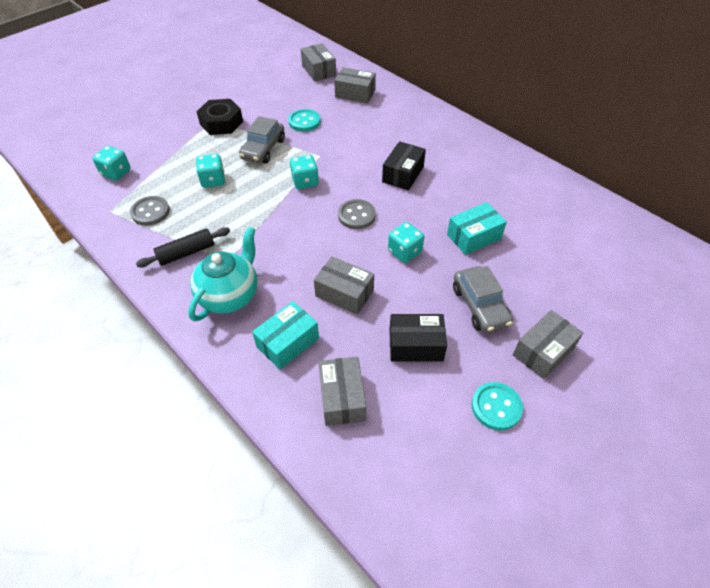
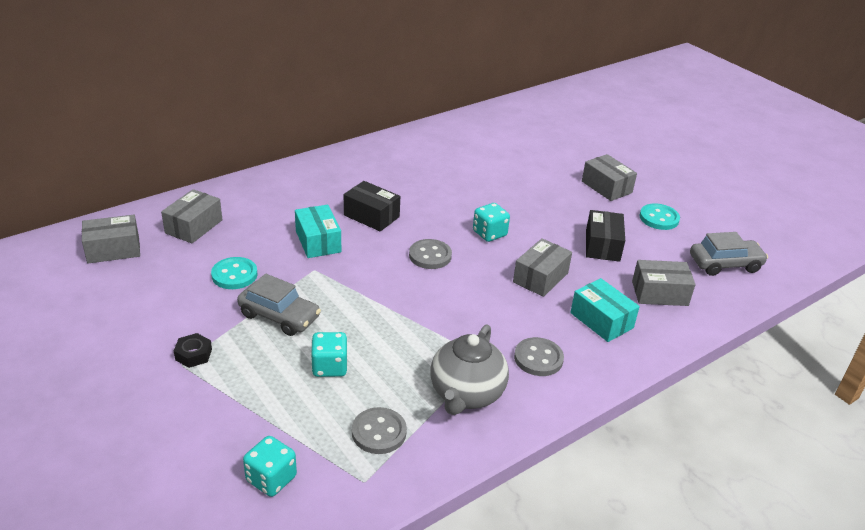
camera: 85 degrees left, 15 degrees down
(186, 253) = (466, 394): black rolling pin -> grey teapot
(221, 123) = (193, 354): black nut -> black nut, size x0.55
(230, 295) = (538, 358): turquoise teapot -> grey button
(305, 181) = (360, 286): turquoise dice -> none
(474, 237) = (476, 192): turquoise box -> turquoise box (318, 241)
(480, 306) = (559, 205): grey car -> grey car (725, 264)

